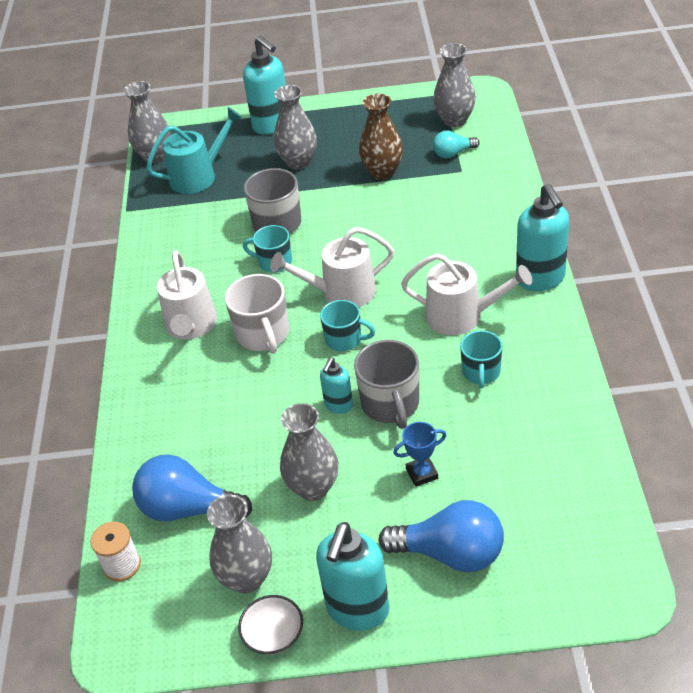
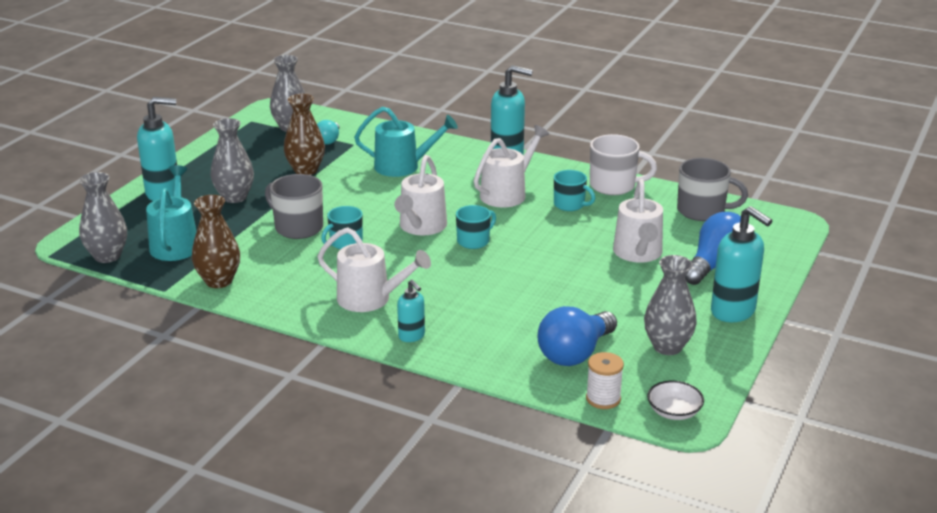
camera: 65 degrees left, 15 degrees down
(159, 229) = (219, 281): none -> brown vase
(263, 335) = (424, 271): white mug -> white mug (614, 186)
(273, 634) = (726, 350): white bowl -> white bowl (674, 412)
(313, 487) = (608, 296): grey vase -> none
(338, 405) = (539, 263): turquoise soap dispenser -> turquoise soap dispenser (412, 336)
(390, 404) = (561, 244): grey mug -> grey mug (702, 211)
(422, 473) = (638, 253): blue trophy -> white watering can
(448, 222) = (403, 166): none -> turquoise watering can

